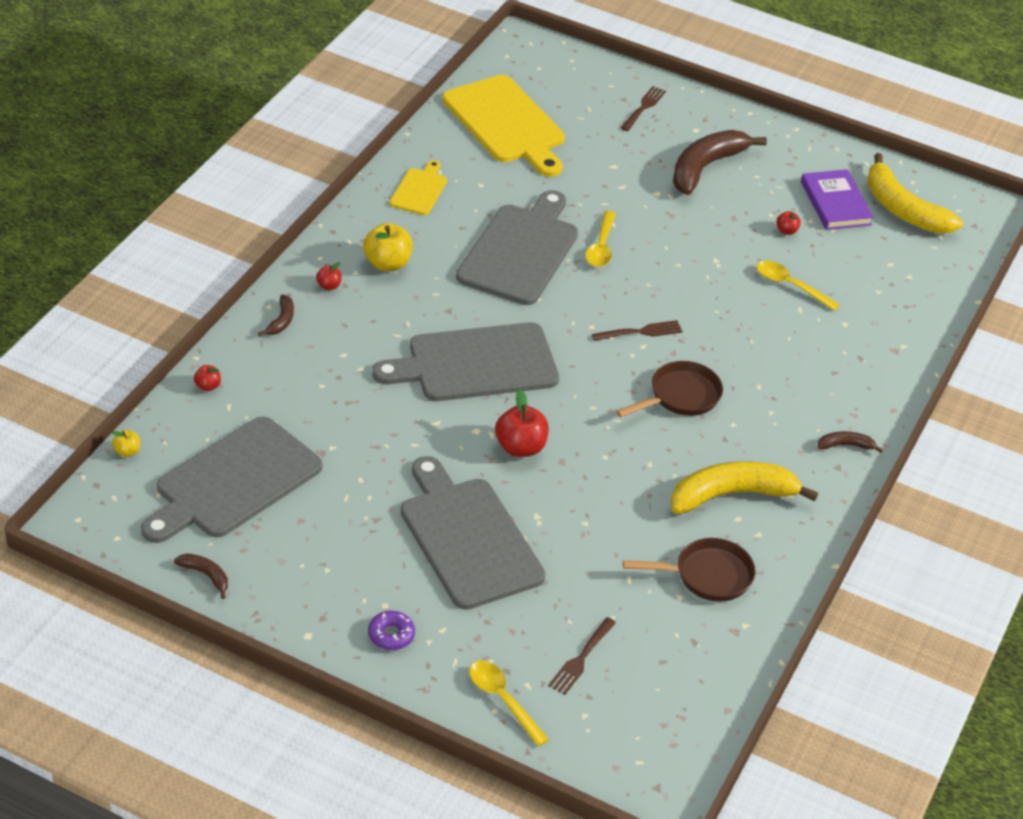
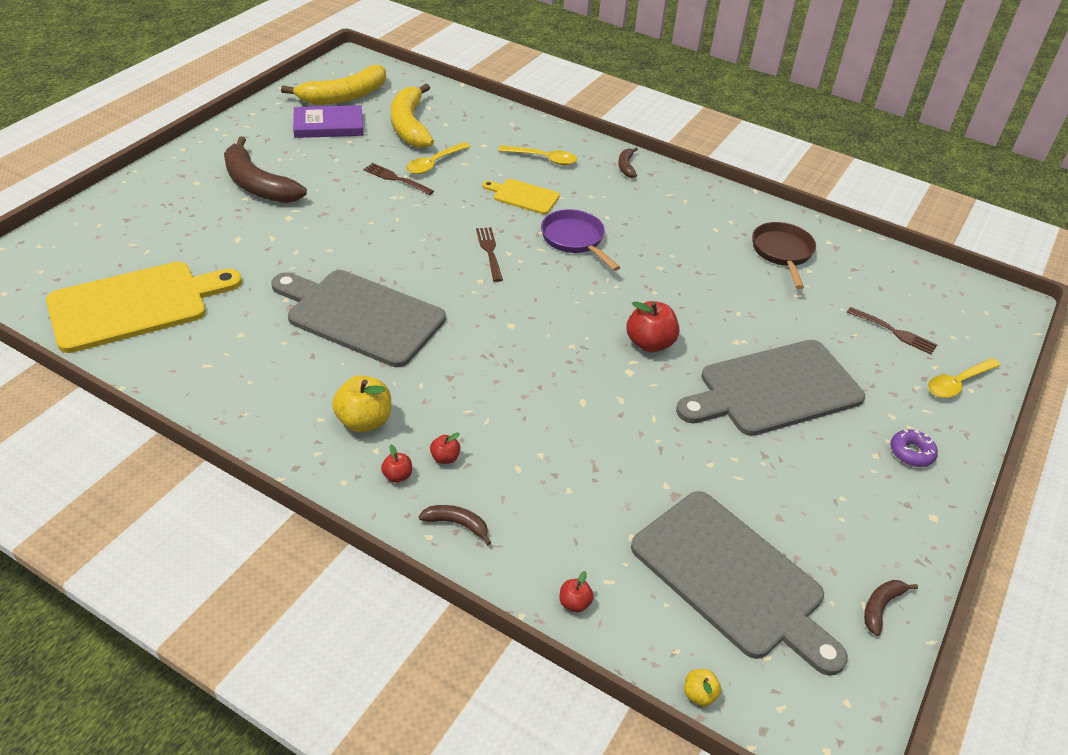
camera: 85 degrees left, 0 degrees up
(419, 190) = (236, 384): yellow cutting board -> yellow cutting board (523, 196)
(475, 364) = (533, 364): grey cutting board -> none
(601, 247) = (363, 261): yellow spoon -> yellow spoon (543, 159)
(643, 107) = (147, 208): brown fork -> brown fork (396, 179)
(680, 396) = (575, 240): brown pan -> purple pan
(732, 495) = (690, 228): yellow banana -> yellow banana (410, 126)
(786, 231) = (360, 155): red apple -> red apple (445, 458)

